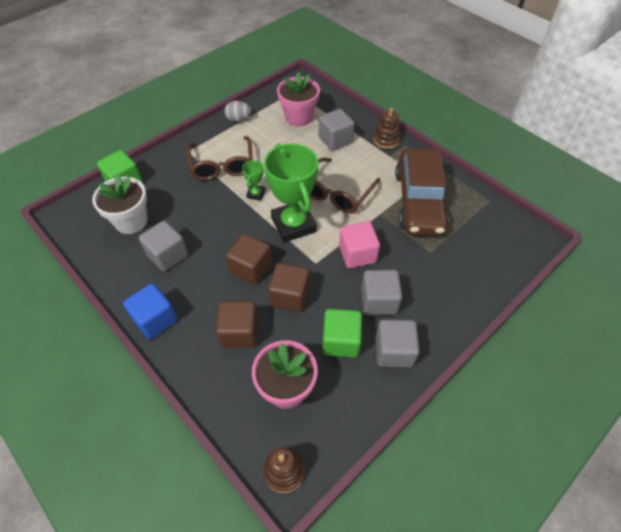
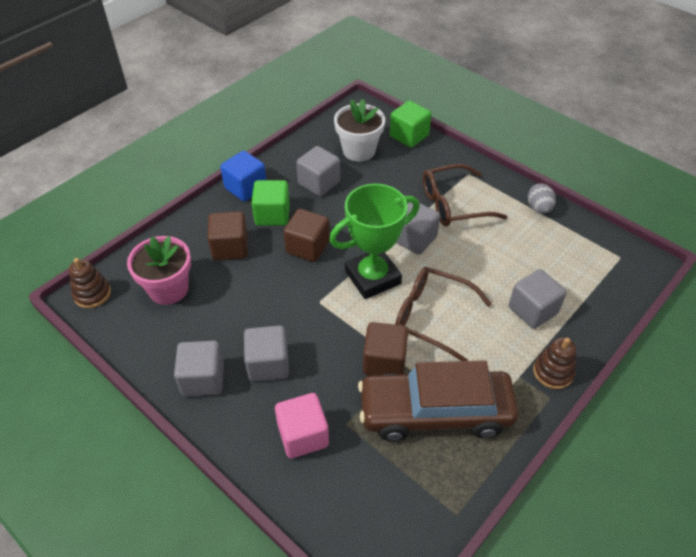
camera: 85 degrees right, 5 degrees down
(256, 194) = (414, 239): green trophy -> grey cube
(290, 296) = (273, 282): brown cube -> brown cube (384, 361)
(299, 117) = (566, 267): pink flower pot -> none
(341, 341) = (217, 330): green cube -> green cube (272, 215)
(357, 254) = (334, 341): pink cube -> pink cube (303, 435)

